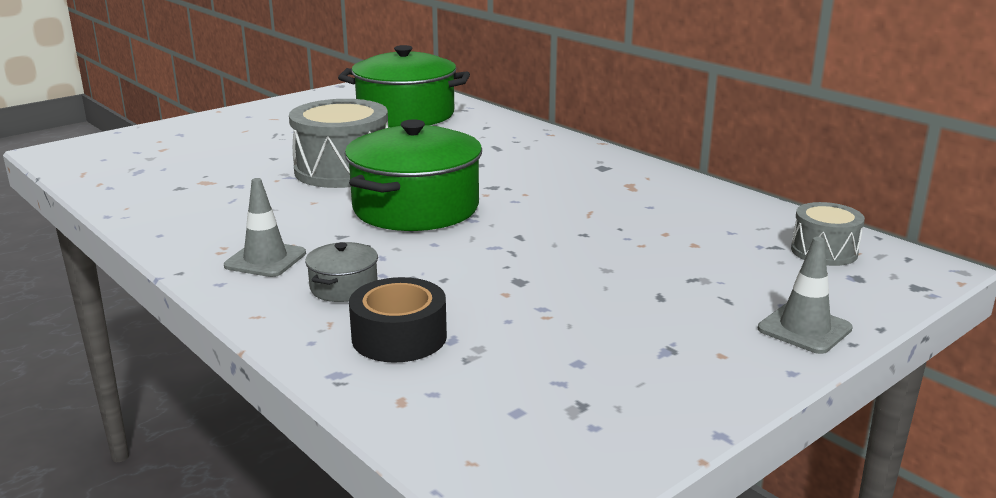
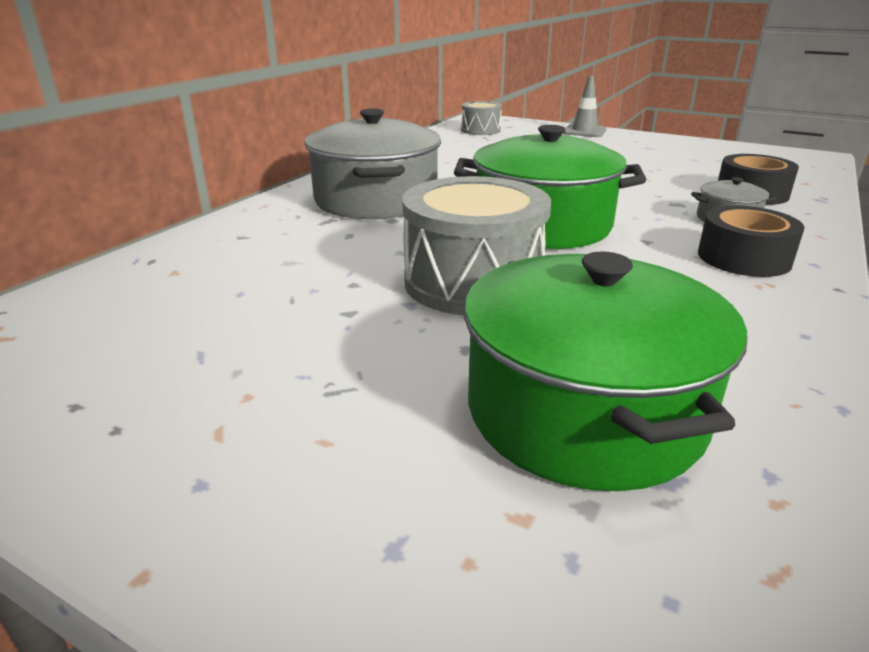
camera: 110 degrees left, 5 degrees up
(265, 260) = (743, 258): grey traffic cone -> black tape
(406, 114) = (182, 296): green pot -> green pot (584, 411)
(534, 164) = (376, 200): none -> grey pot

